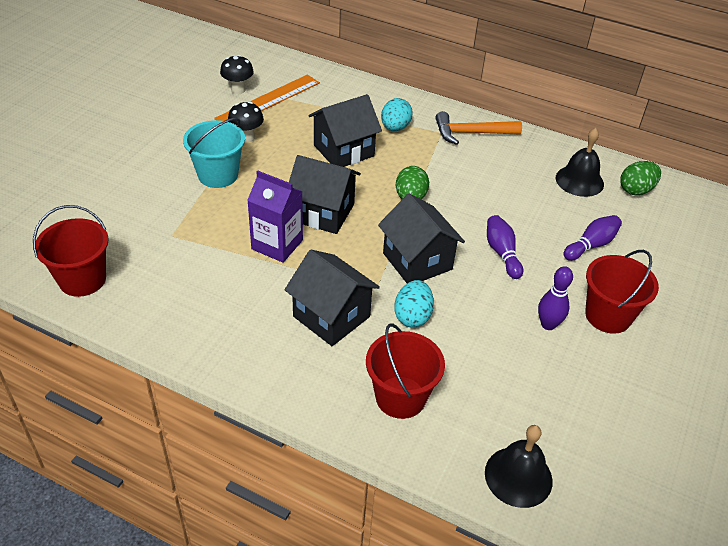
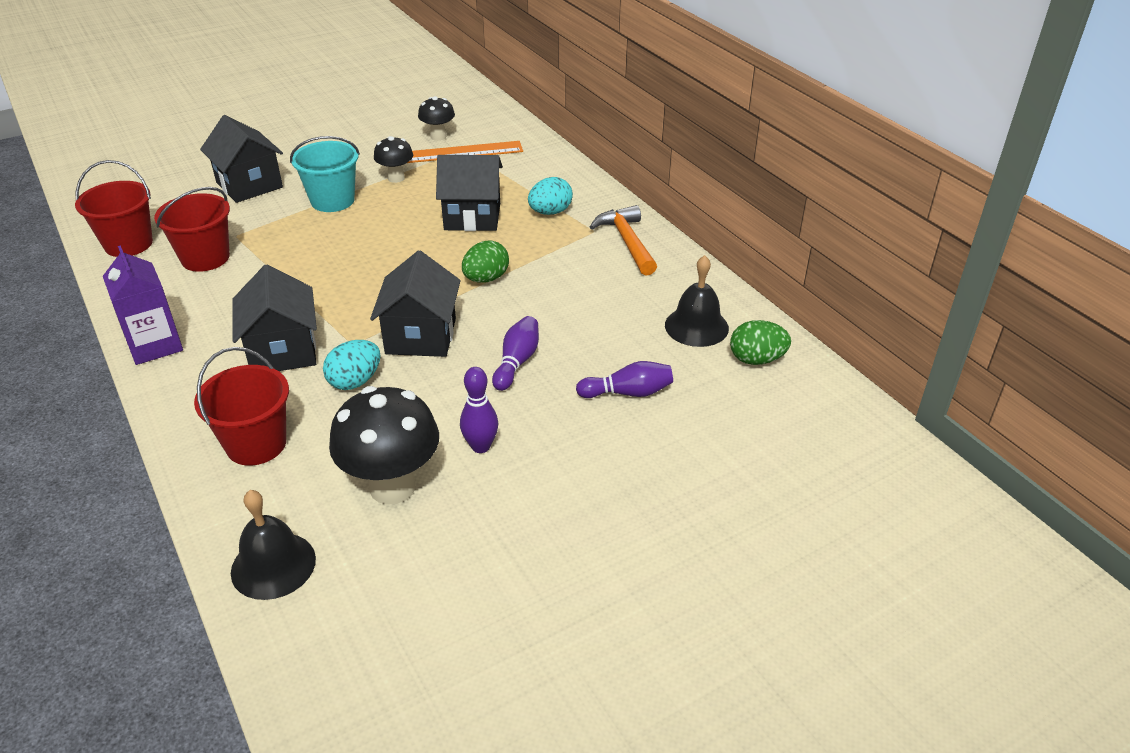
camera: 35 degrees right, 5 degrees down
(277, 244) = (311, 274): purple carton -> purple carton (155, 345)
(323, 212) = (385, 262): black house -> black house (249, 185)
(471, 133) = (627, 242): orange hammer -> orange hammer turned 45 degrees clockwise
(527, 381) = (392, 487): none -> black mushroom
(608, 316) = (558, 467): red bucket -> red bucket (205, 258)

